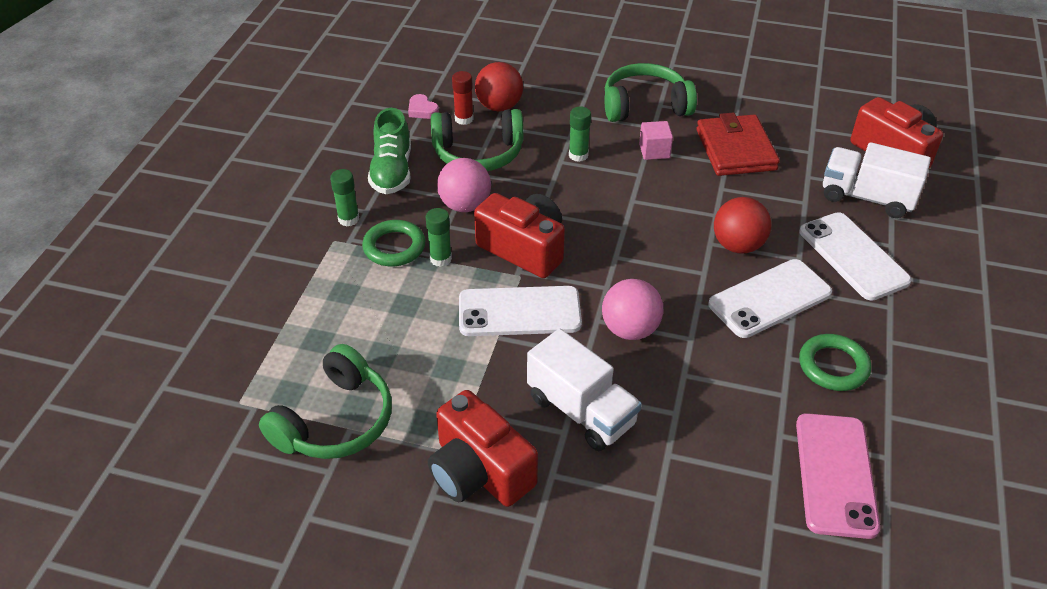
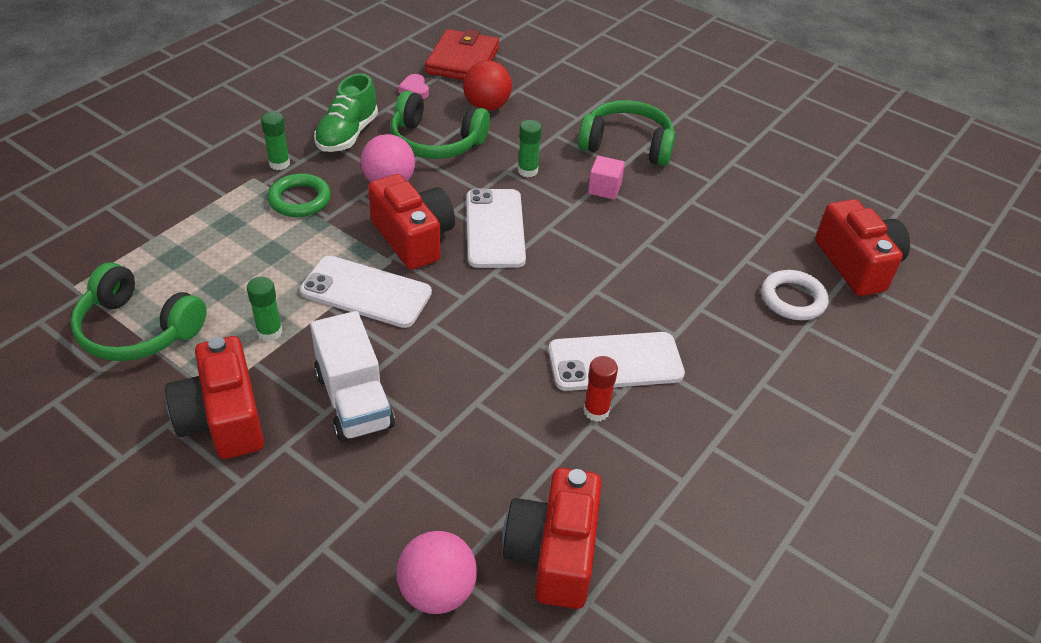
camera: 20 degrees right, 0 degrees up
(335, 421) = (137, 330): green headphones -> green headphones turned 60 degrees clockwise
(440, 259) = (332, 223): green glue stick -> green glue stick (269, 332)
(464, 119) = (446, 108): red glue stick -> red glue stick (596, 411)
(630, 329) = (456, 343): pink ball -> pink ball (437, 591)
(736, 150) = (688, 212): red wallet -> red wallet (463, 61)
(737, 245) = (621, 301): red ball -> none
(833, 366) = (632, 449): green ring -> none
(835, 474) = (554, 553): pink phone -> red camera
(853, 256) = (734, 351): white phone -> white phone (495, 228)
(867, 197) = (793, 299): white truck -> white ring

